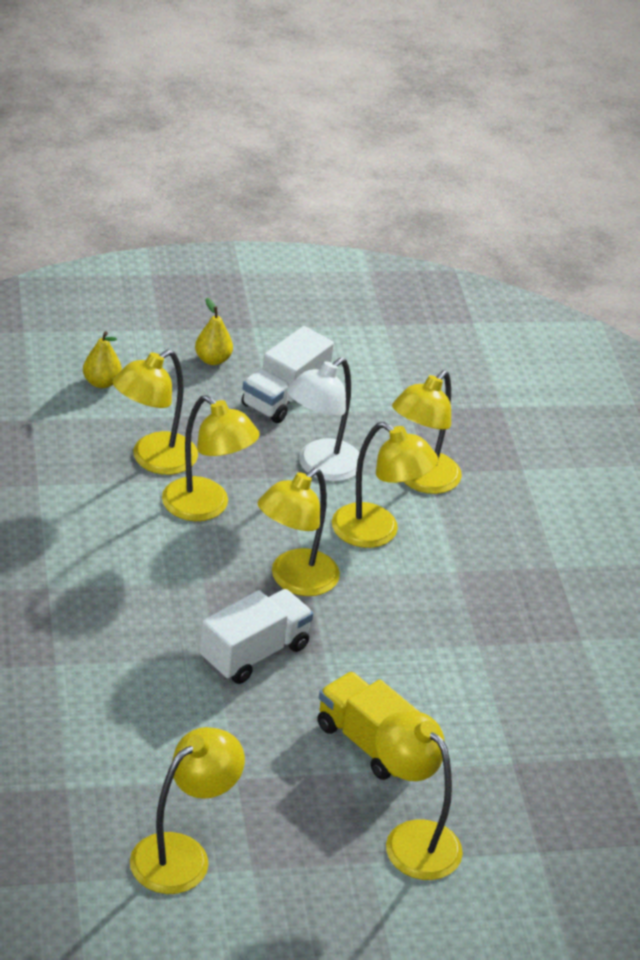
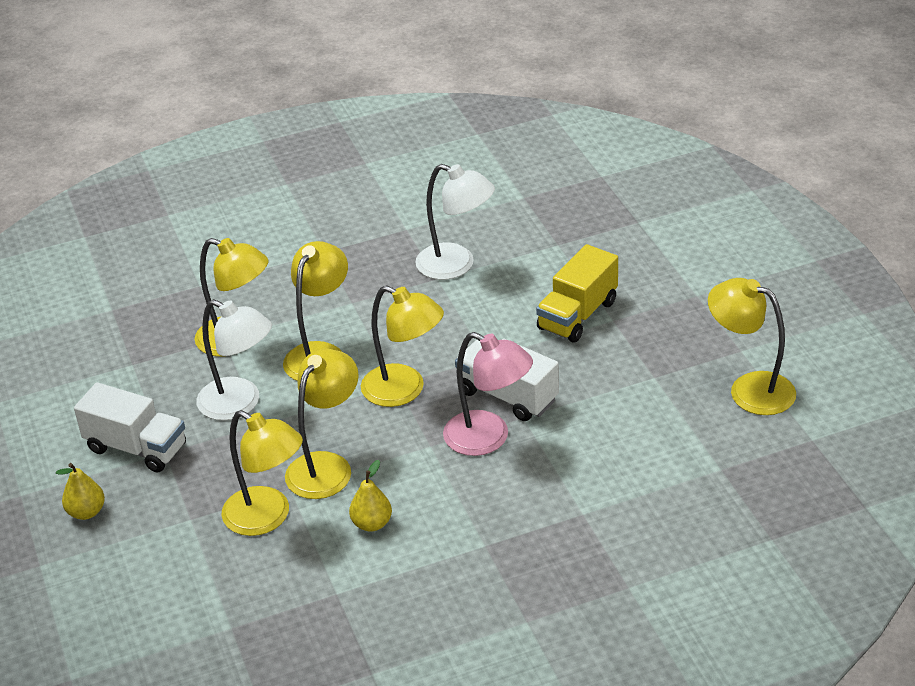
camera: 95 degrees left, 0 degrees up
(101, 382) = (150, 588): yellow pear -> yellow pear (372, 523)
(194, 624) = (488, 438): none -> pink lamp
(412, 839) = (662, 279): yellow lamp -> none
(497, 665) = (456, 265): none -> white lamp

